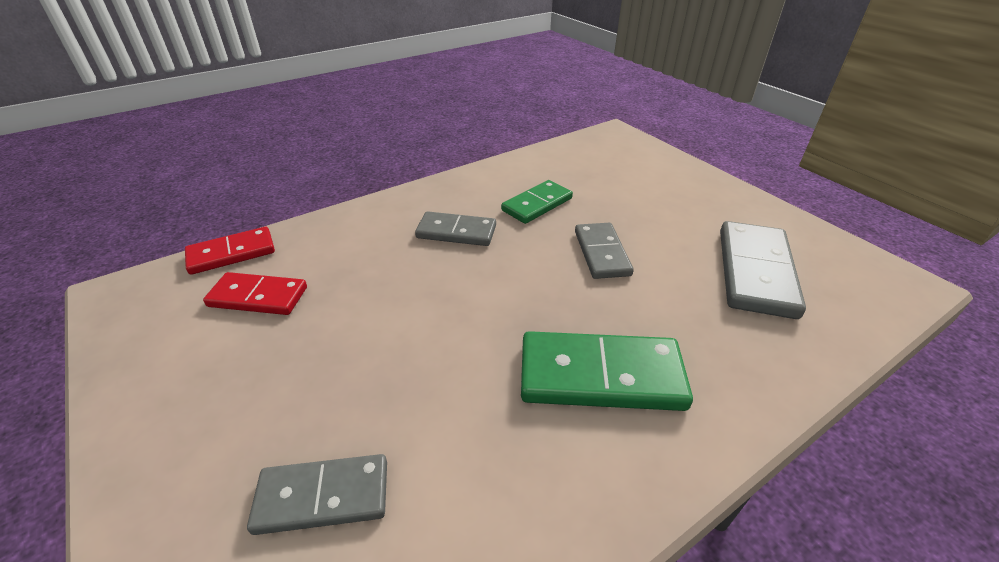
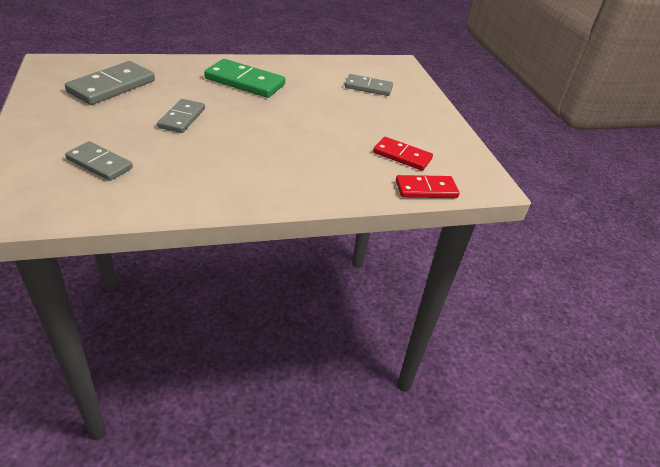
camera: 165 degrees left, 0 degrees up
(456, 232) = (263, 157): grey domino -> grey domino (99, 163)
(537, 204) = (184, 159): green domino -> none

